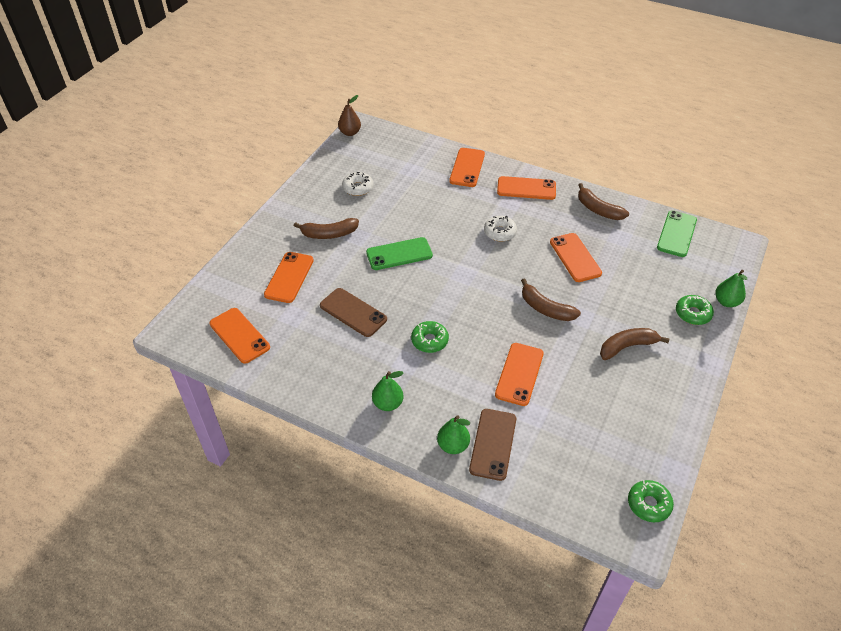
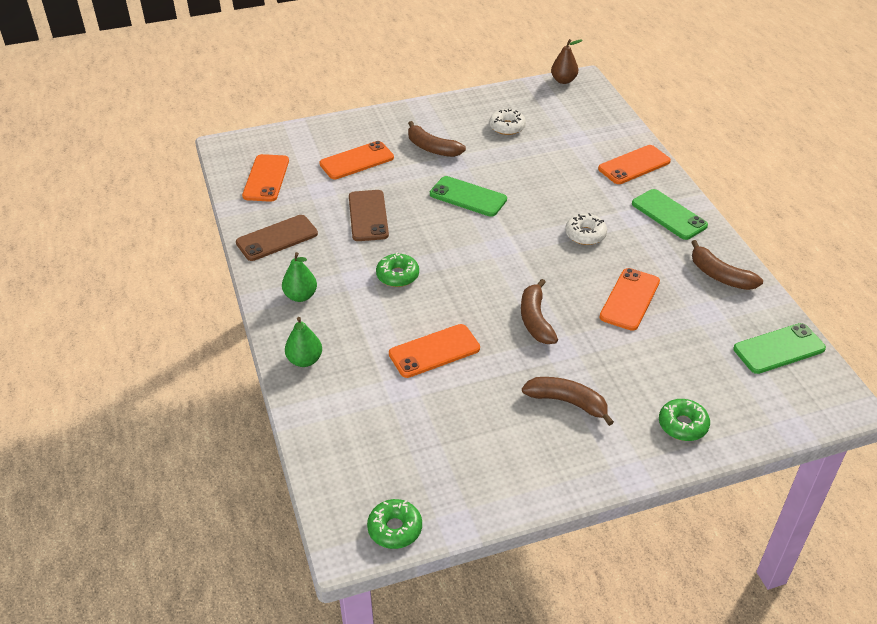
camera: 45 degrees right, 5 degrees down
(493, 444) = (336, 383): brown phone -> brown phone (277, 238)
(526, 188) = (669, 215): orange phone -> green phone
(598, 209) = (720, 275): brown banana -> brown banana turned 45 degrees counterclockwise
(726, 302) = (740, 442): green pear -> none

